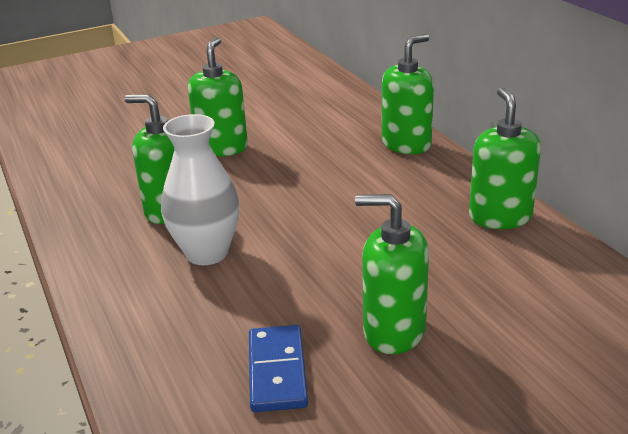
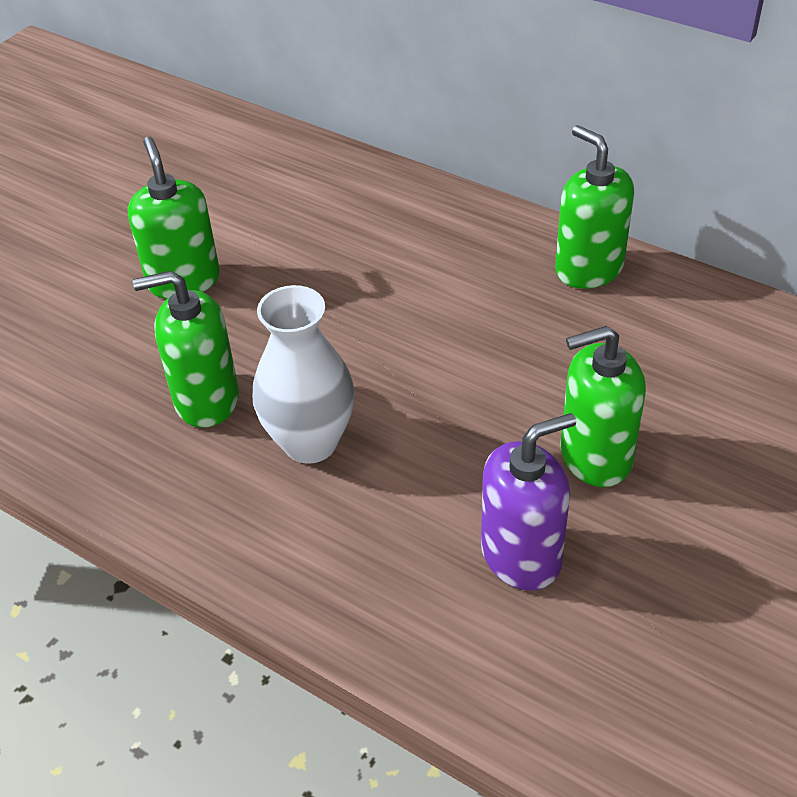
camera: 30 degrees left, 15 degrees up
(277, 371) = (521, 555): blue domino -> purple soap dispenser
(406, 144) = (410, 199): green soap dispenser -> none

